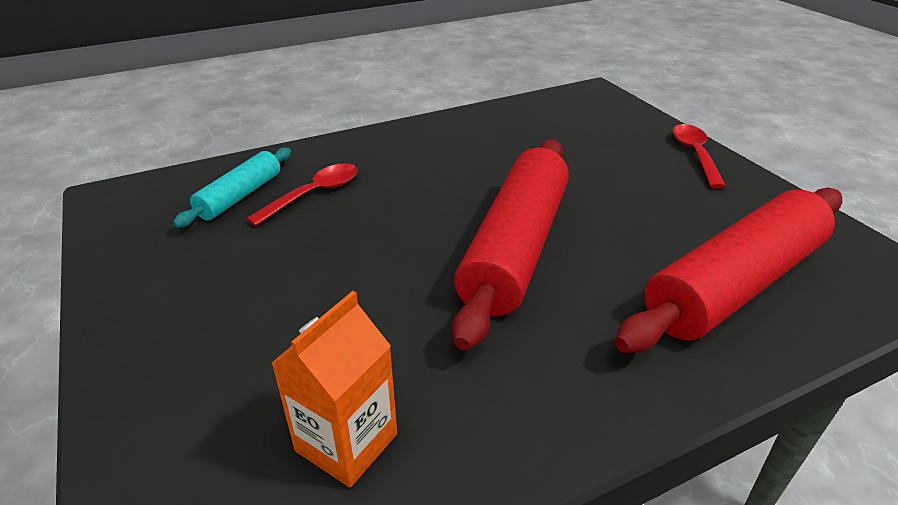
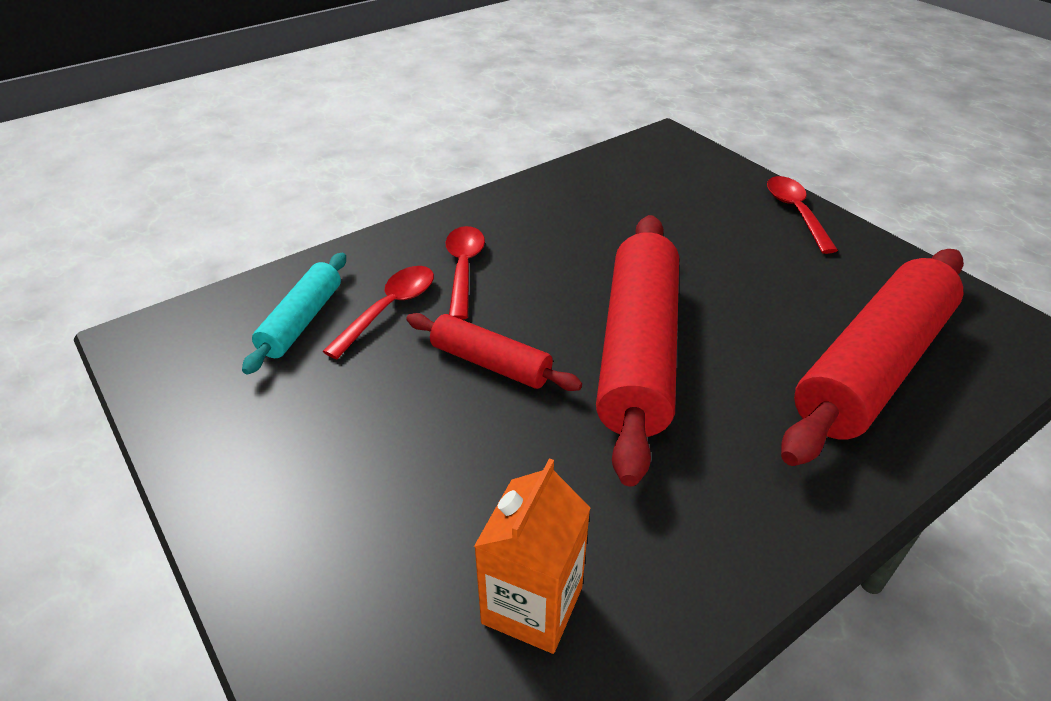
camera: 10 degrees left, 5 degrees up
(383, 243) = (491, 363): none -> red rolling pin
(386, 171) = (463, 269): none -> red spoon

